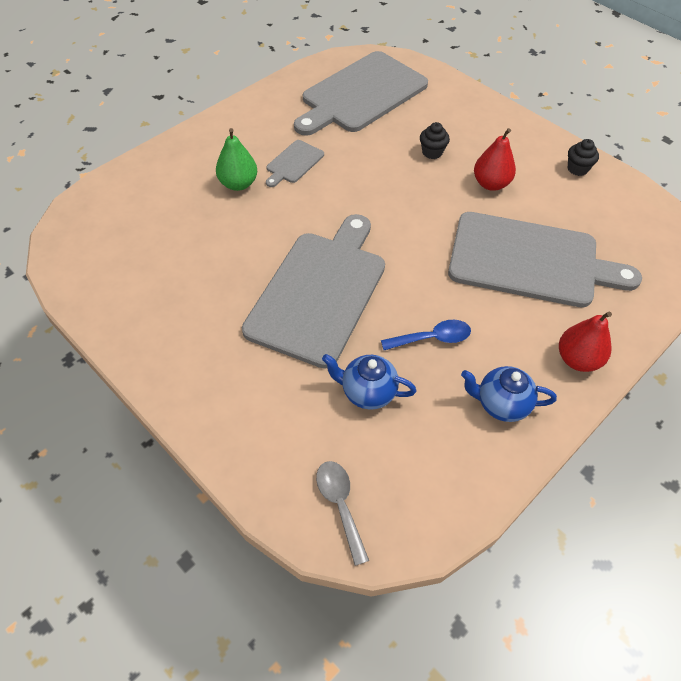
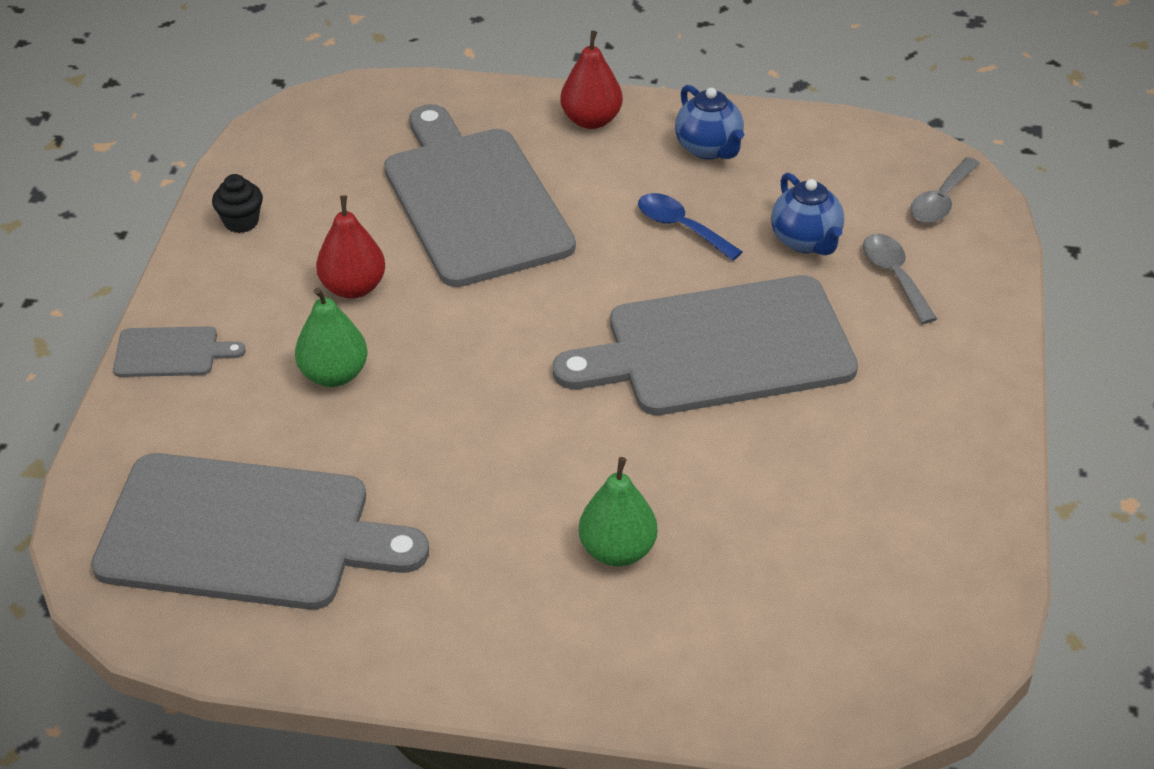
camera: 125 degrees left, 10 degrees down
(293, 163) = (507, 515): grey cutting board -> grey cutting board (171, 352)
(297, 416) = (894, 276): none -> grey spoon
(432, 152) = (334, 374): black cupcake -> green pear

